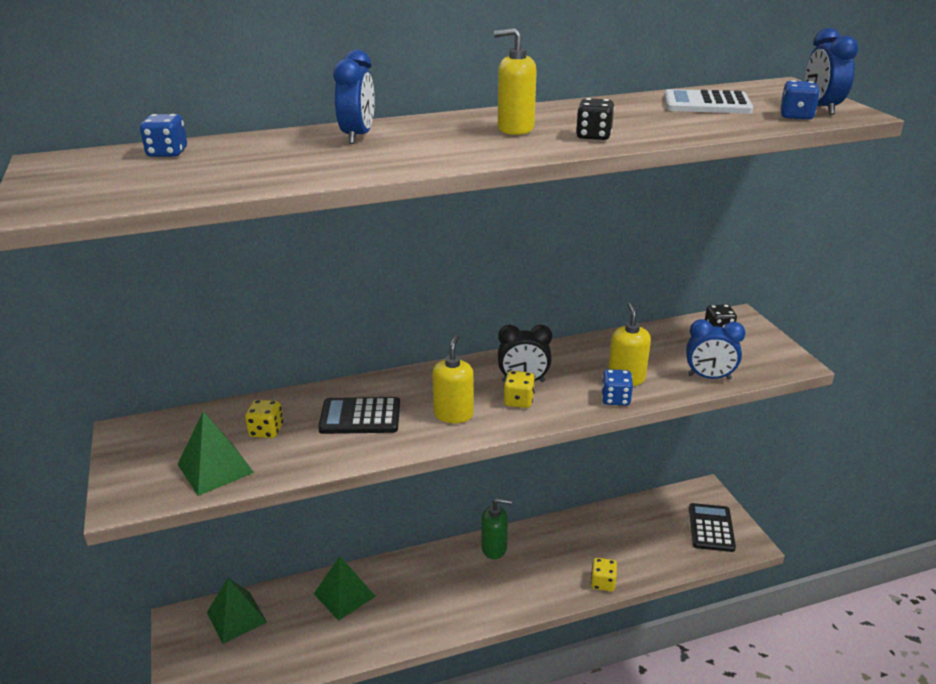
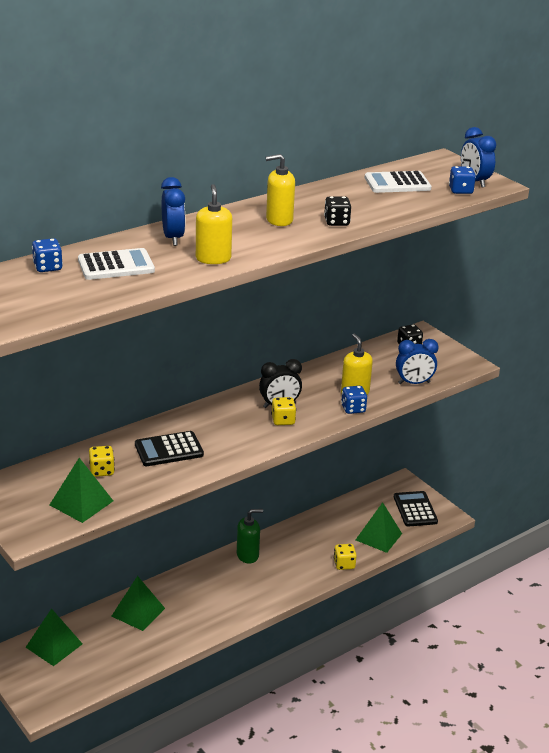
camera: 20 degrees left, 0 degrees up
(253, 158) = (116, 265): none -> white calculator
(453, 414) = (239, 437): yellow soap dispenser -> yellow soap dispenser (213, 258)
(656, 554) = (378, 536): none -> green pyramid

